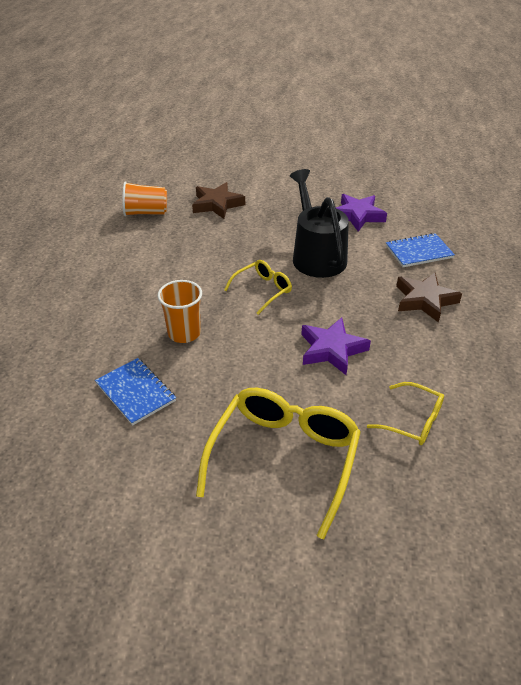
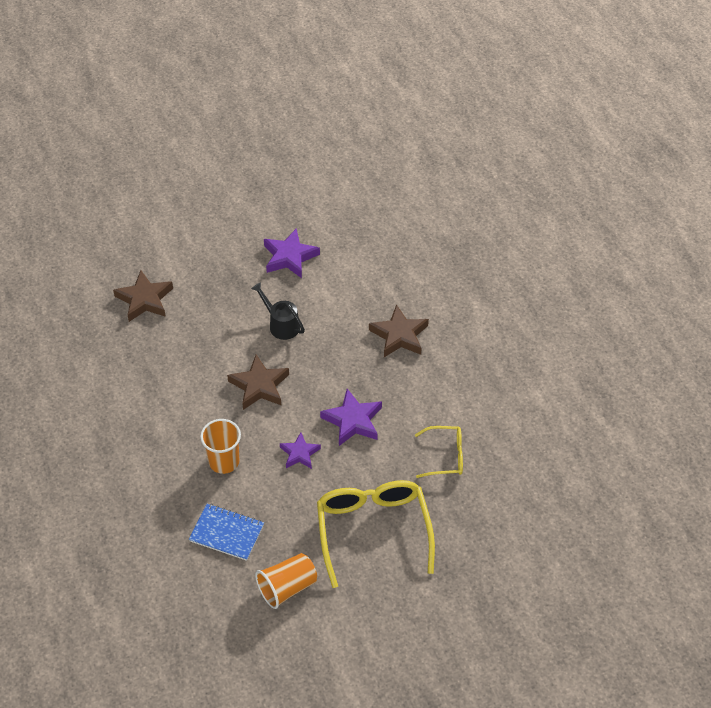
camera: 30 degrees left, 10 degrees up
(146, 213) = (81, 342): orange cup -> orange cup (287, 587)
(259, 355) = (299, 453): none -> purple star
(263, 290) = (259, 386): yellow glasses -> brown star
(316, 255) = (281, 324): black watering can -> black watering can, size x0.56
(419, 252) = (368, 280): blue notebook -> none

